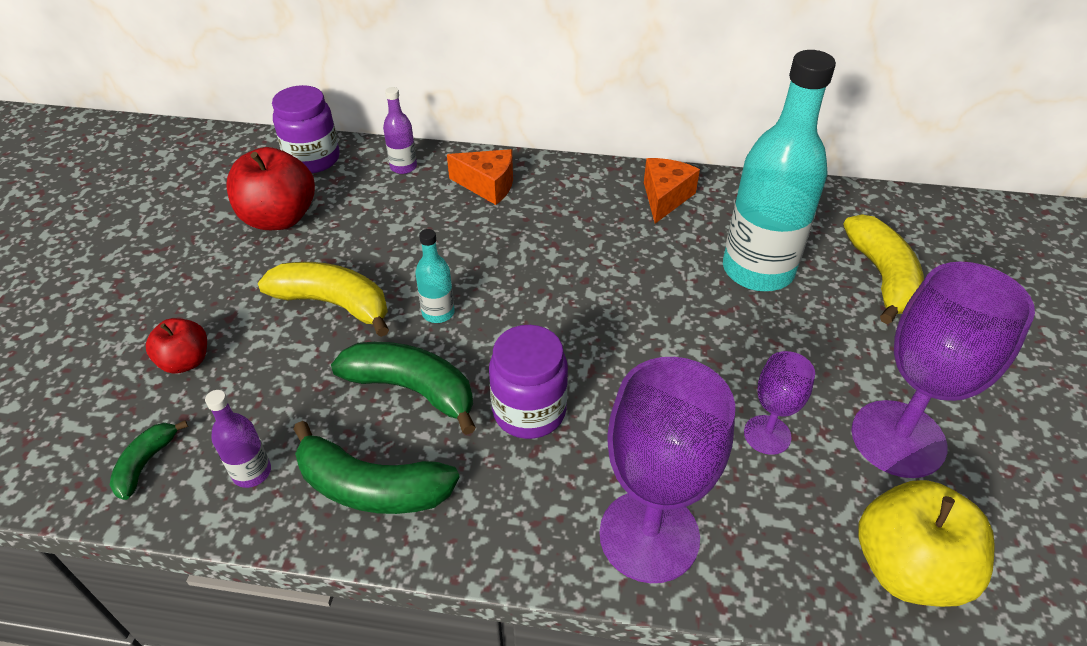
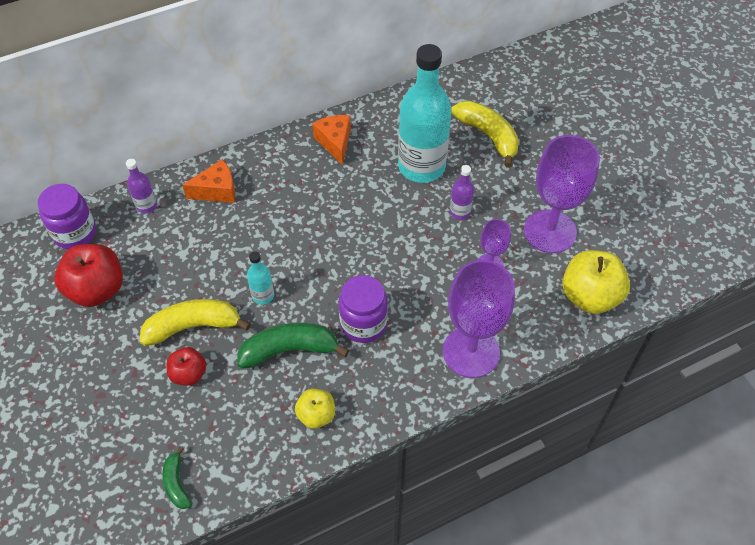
camera: 35 degrees left, 10 degrees up
(186, 361) = (136, 415): red apple -> red apple (189, 374)
(252, 472) = (243, 449): purple bottle -> purple bottle (460, 212)
(371, 487) = (316, 415): green banana -> yellow apple

